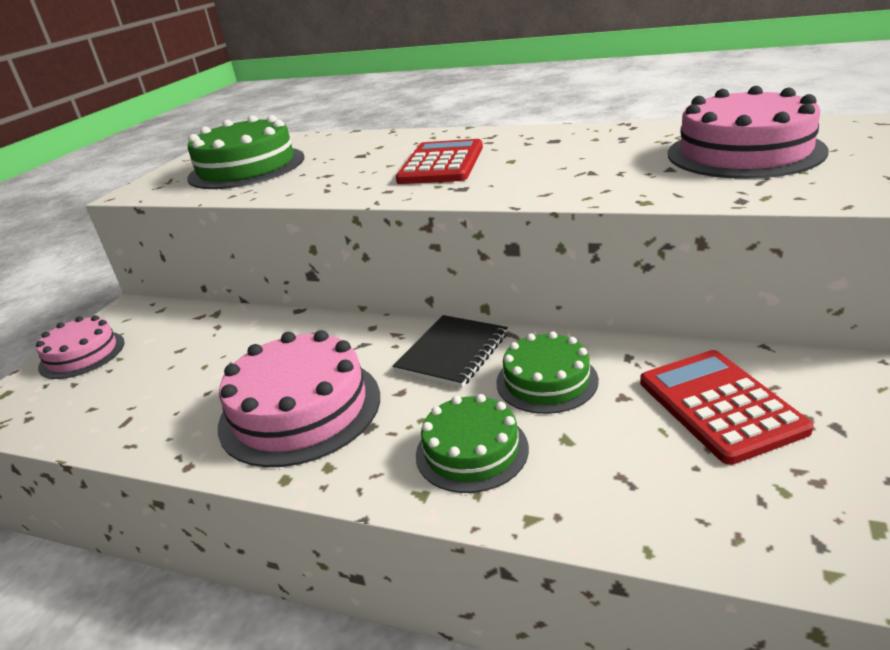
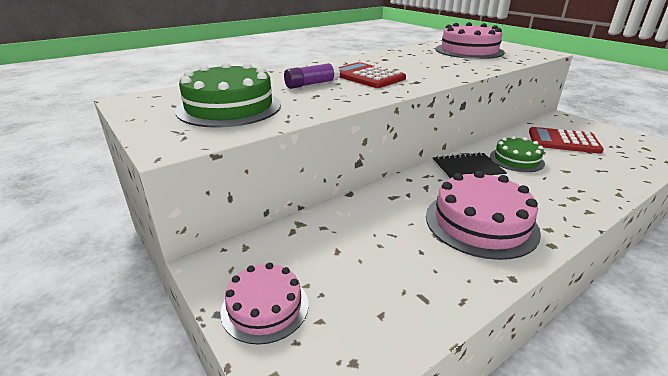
camera: 60 degrees left, 0 degrees up
(366, 159) = (312, 84): none -> purple glue stick
(453, 353) = (467, 169): black notebook -> black notebook turned 75 degrees counterclockwise
(471, 451) = (561, 190): green cake -> none

